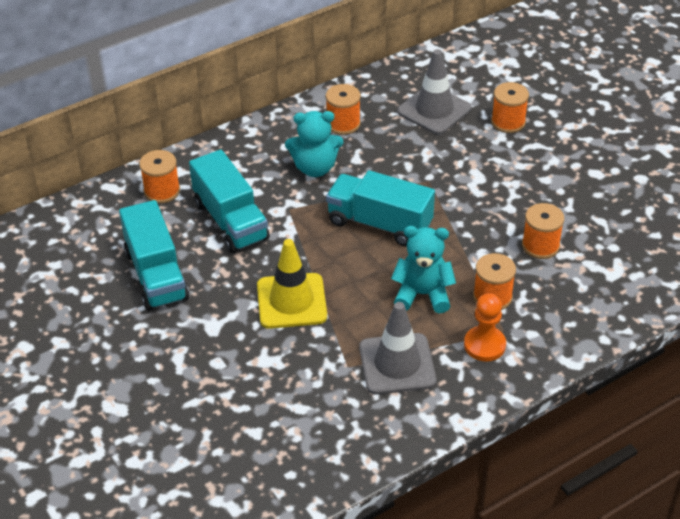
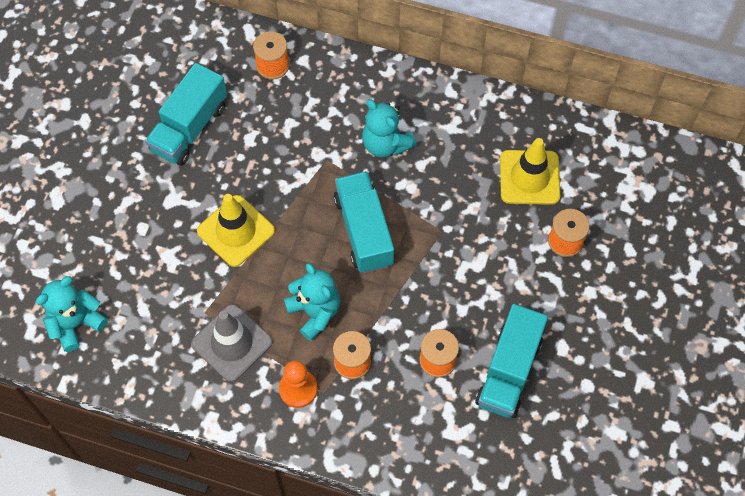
camera: 50 degrees right, 20 degrees up
(230, 221) = (281, 132): turquoise truck -> turquoise truck (509, 371)
(262, 466) = (76, 323): none -> turquoise teddy bear
(343, 124) = (453, 126): orange spool -> none
(434, 110) = (529, 177): grey traffic cone -> yellow traffic cone

